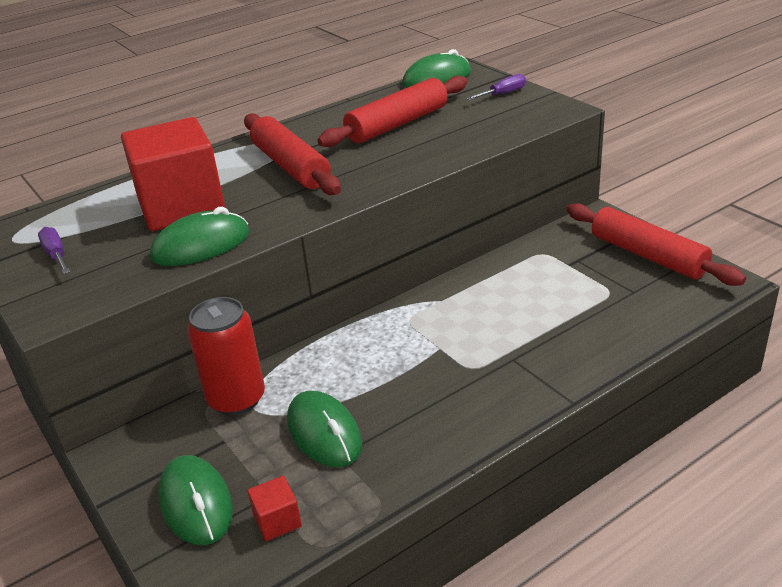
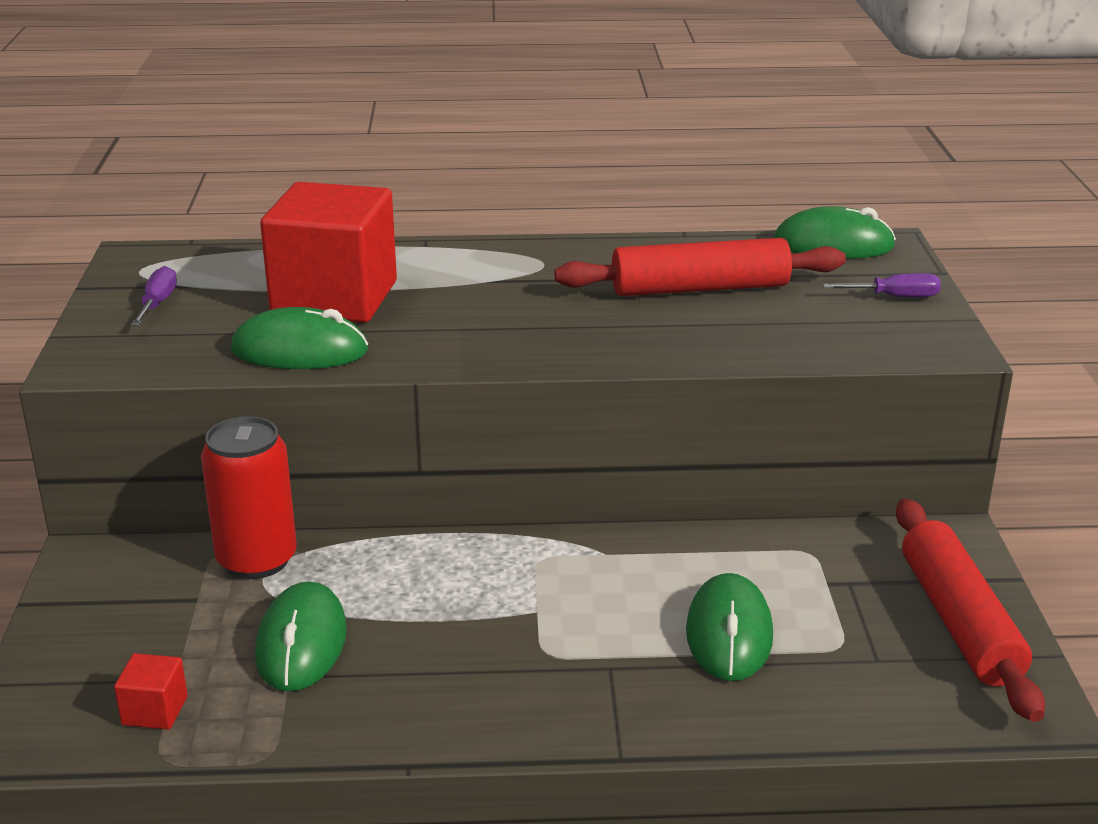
camera: 30 degrees right, 5 degrees down
(196, 503) = (102, 650): green mouse -> green mouse (729, 634)
(291, 166) = (506, 295): red rolling pin -> none

